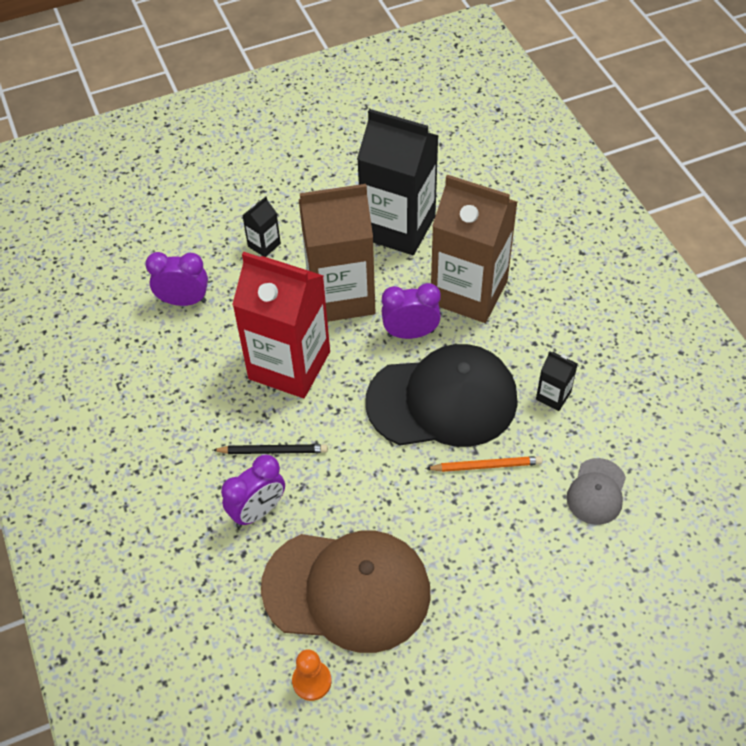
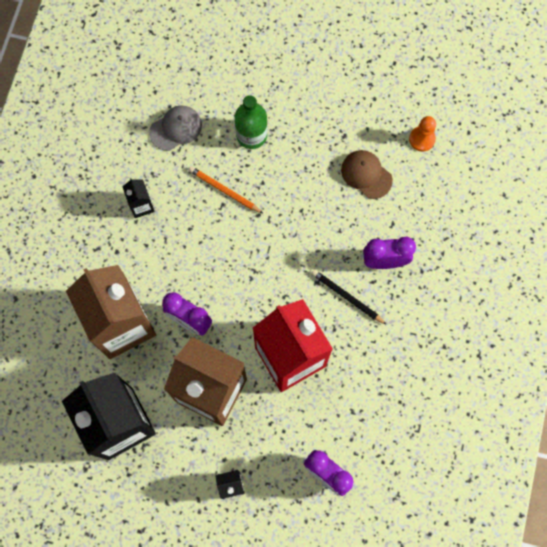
camera: 145 degrees left, 20 degrees up
(347, 590) = (366, 174): brown cap -> brown cap, size x0.47
(442, 400) = (212, 254): black cap -> none
(511, 542) = (251, 135): none -> green bottle

